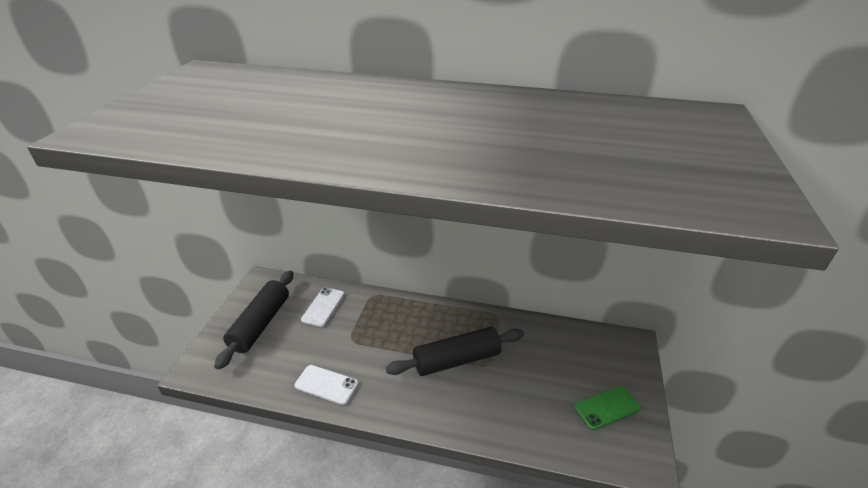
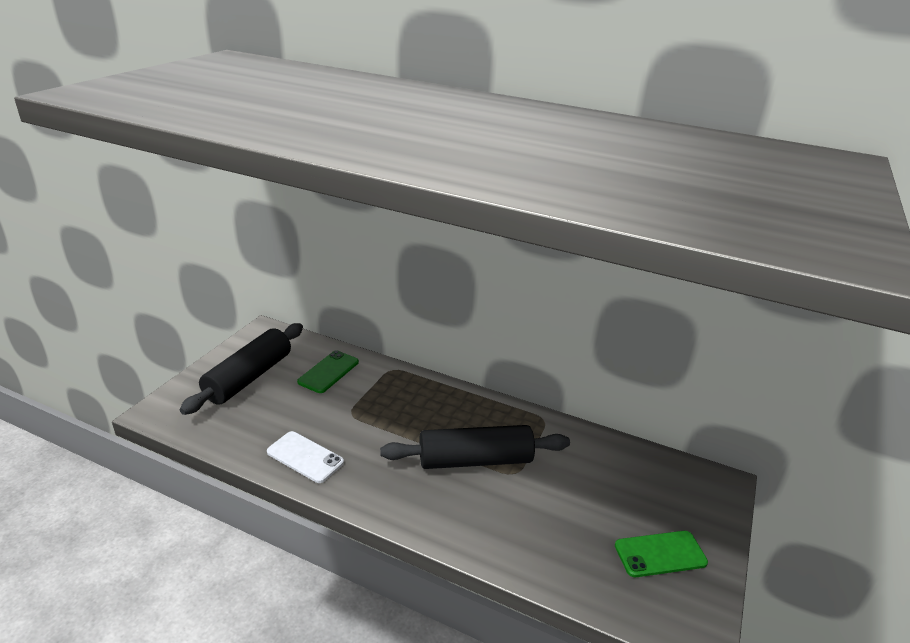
camera: 10 degrees right, 5 degrees down
(323, 307) = (328, 372): white phone -> green phone

